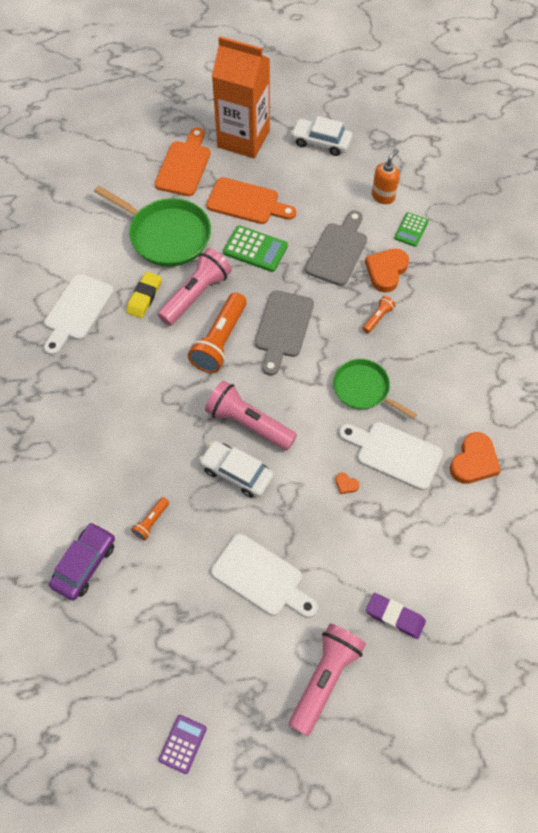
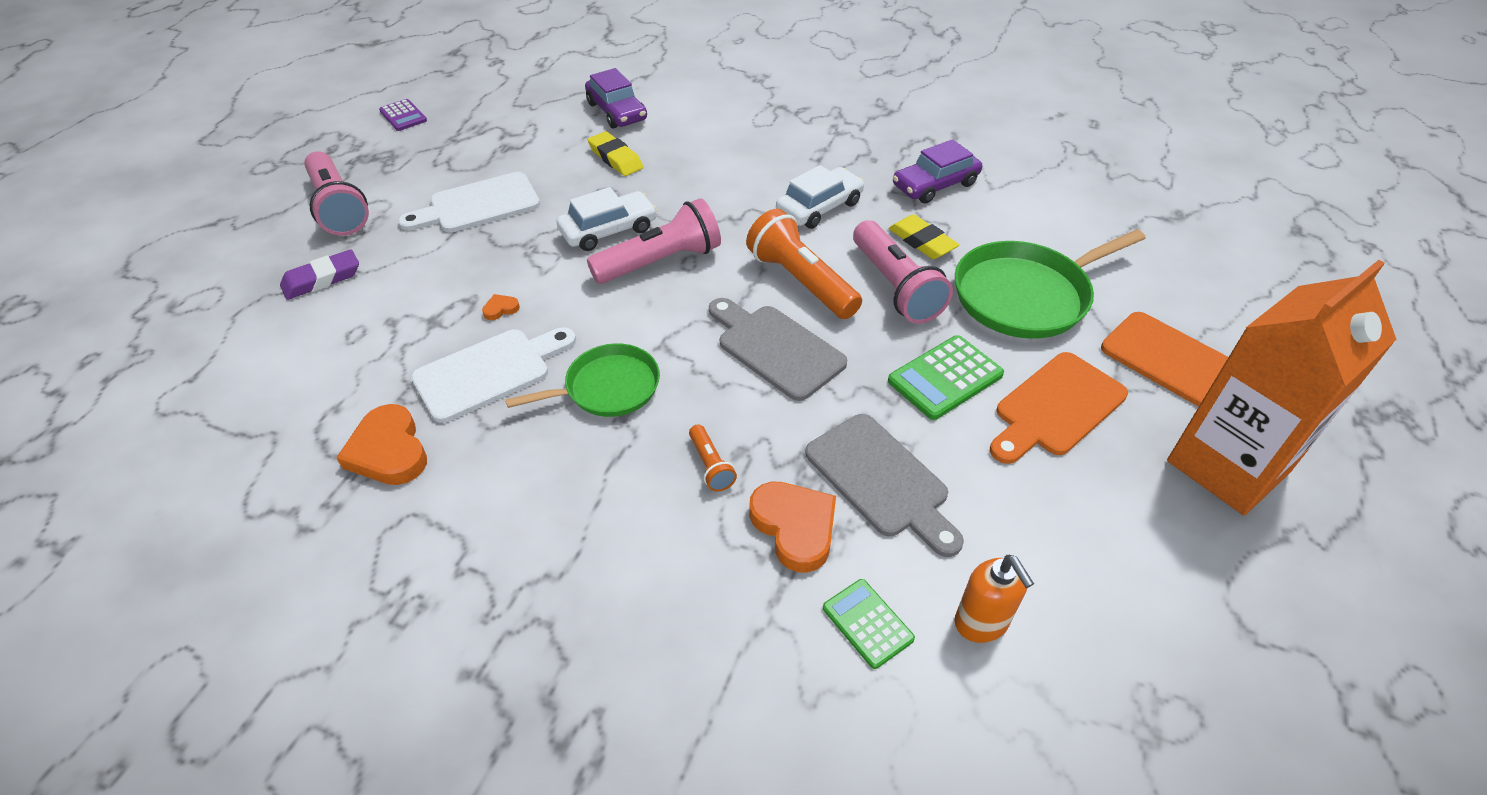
camera: 120 degrees right, 15 degrees down
(77, 311) = (935, 185): white cutting board -> purple car
(151, 522) = (615, 158): orange flashlight -> yellow eraser
(321, 142) = (1185, 589): white car -> white car (819, 207)

